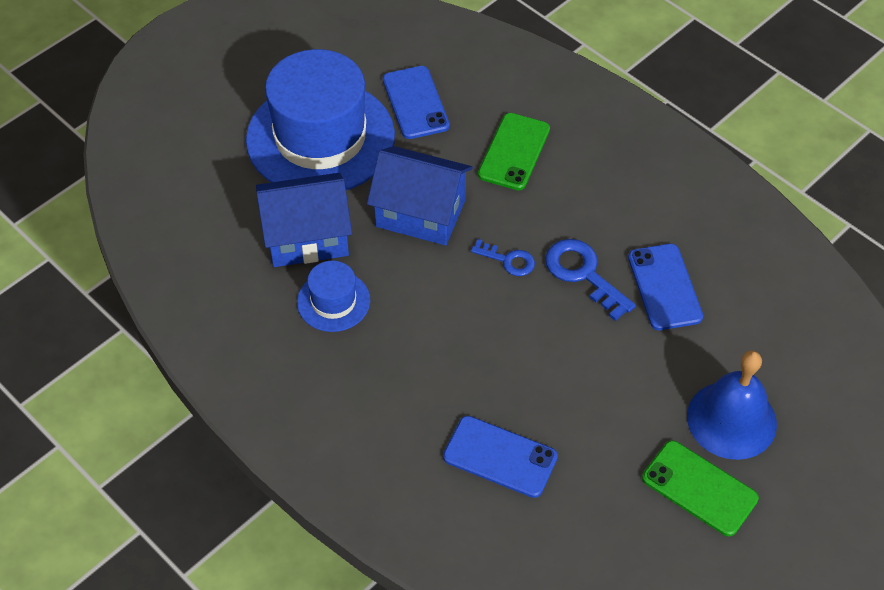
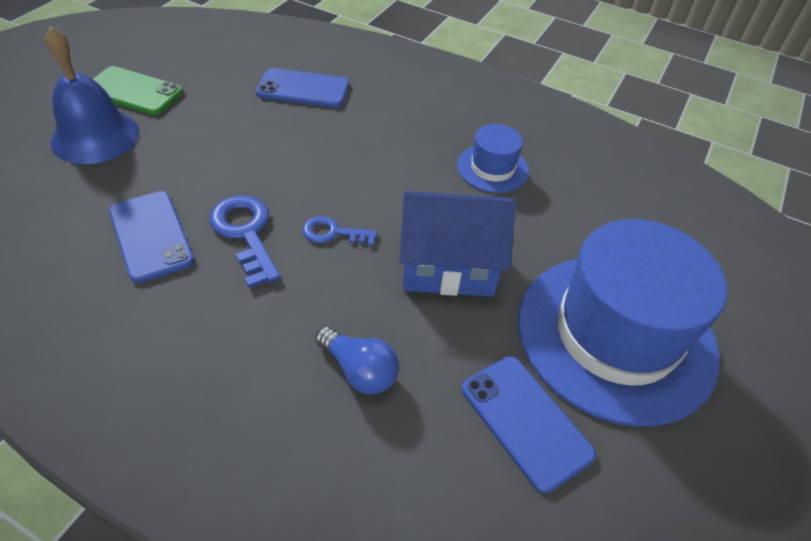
camera: 160 degrees right, 5 degrees down
(307, 237) = (553, 218): blue house -> none
(514, 152) = (359, 370): green phone -> blue light bulb
(583, 274) = (246, 233): blue key -> blue key turned 150 degrees counterclockwise

